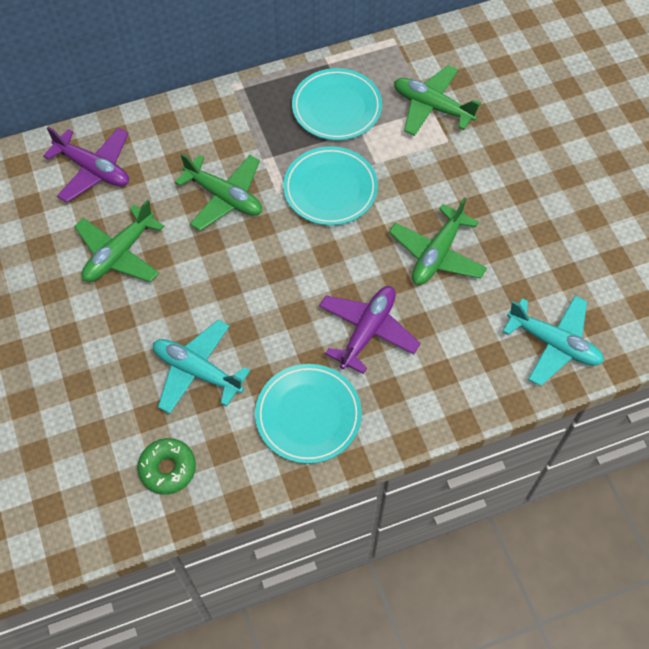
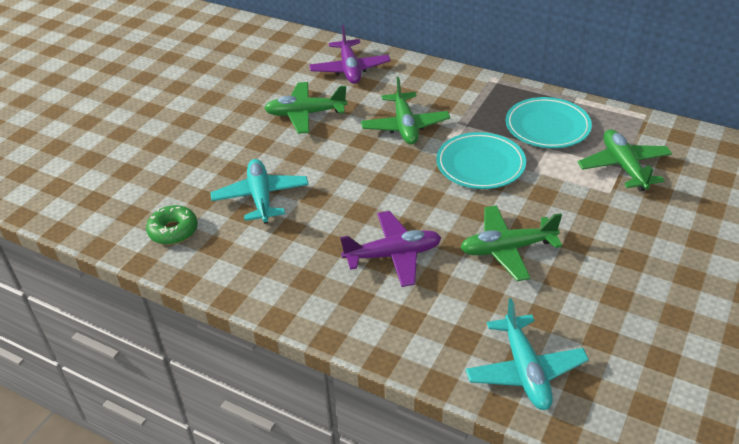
camera: 50 degrees right, 20 degrees down
(308, 415) = (288, 270): turquoise plate -> none

